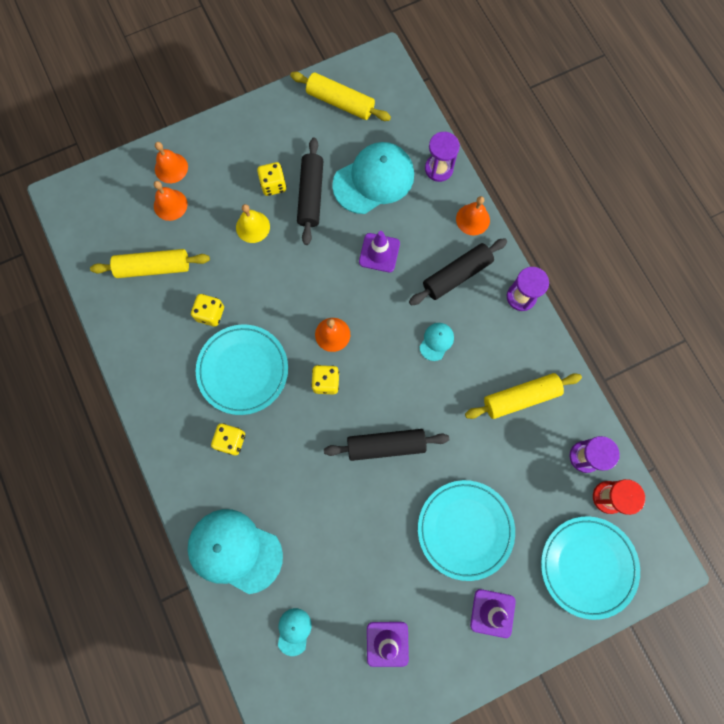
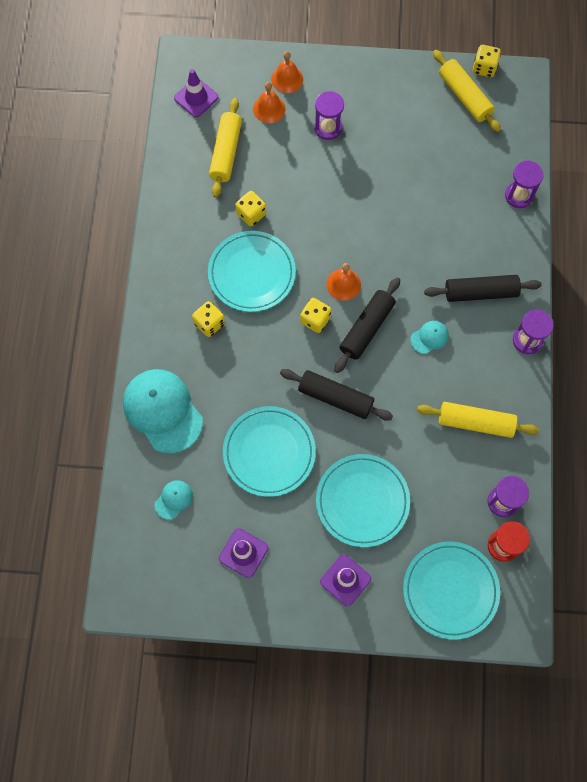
camera: 30 degrees right, 5 degrees down
(153, 267) = (226, 152): yellow rolling pin -> yellow rolling pin turned 75 degrees clockwise
(235, 194) = (328, 128): none -> purple hourglass
(253, 227) = (327, 162): yellow bell -> none
(273, 185) = (365, 136): yellow dice -> yellow dice (484, 68)
(311, 195) = (392, 161): black rolling pin -> black rolling pin (366, 328)
(356, 532) = (269, 452): none -> turquoise plate
(373, 180) = (455, 175): turquoise cap -> none
(379, 253) = (423, 238): purple traffic cone -> purple traffic cone (196, 98)
(473, 219) = (523, 253): orange bell -> none

